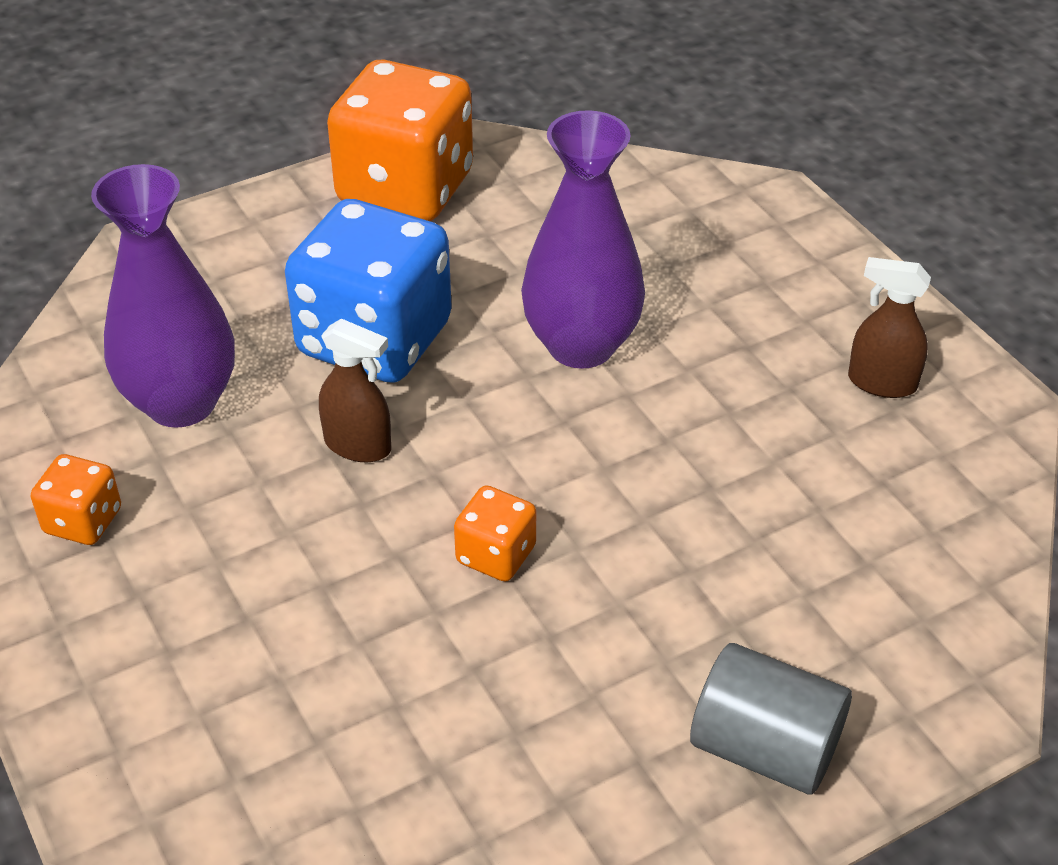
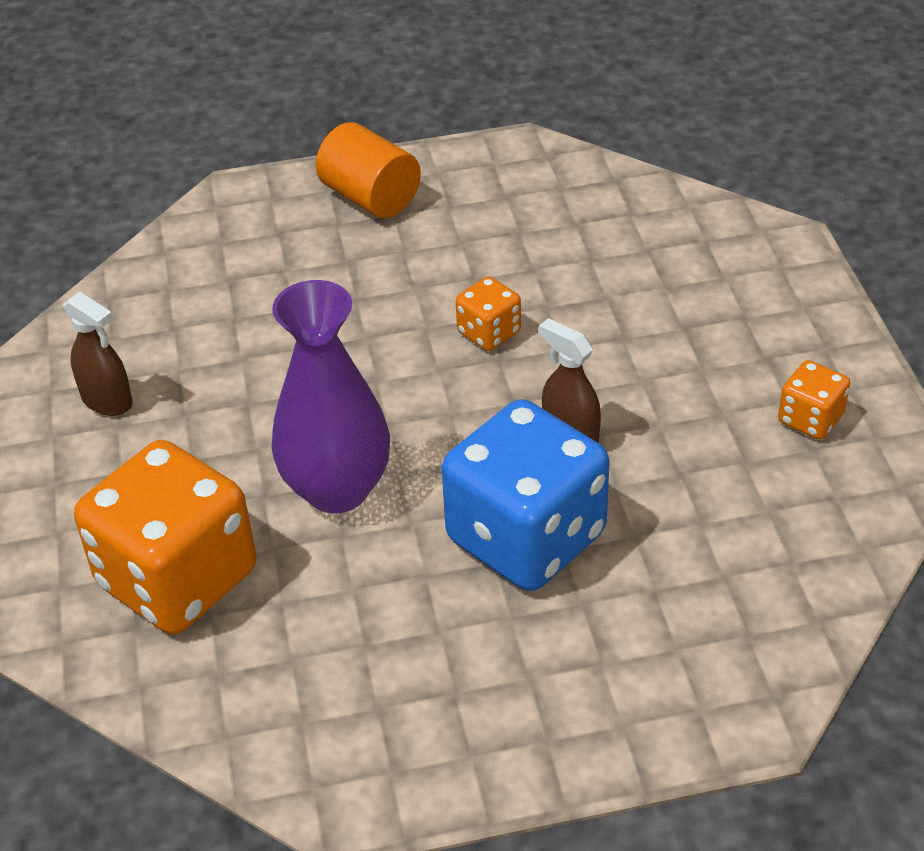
camera: 160 degrees left, 0 degrees up
(181, 403) = (721, 509): purple vase -> none
(405, 189) = (431, 735): orange dice -> orange dice (178, 578)
(764, 748) = (370, 197): grey cylinder -> orange cylinder

